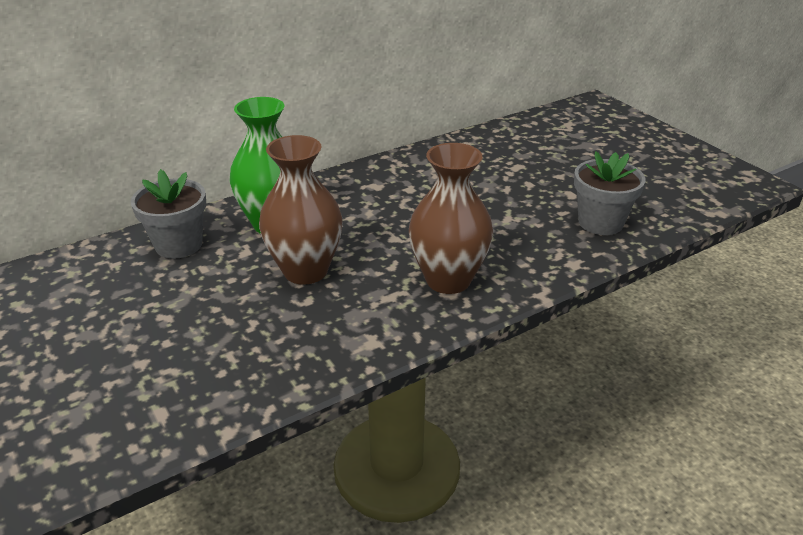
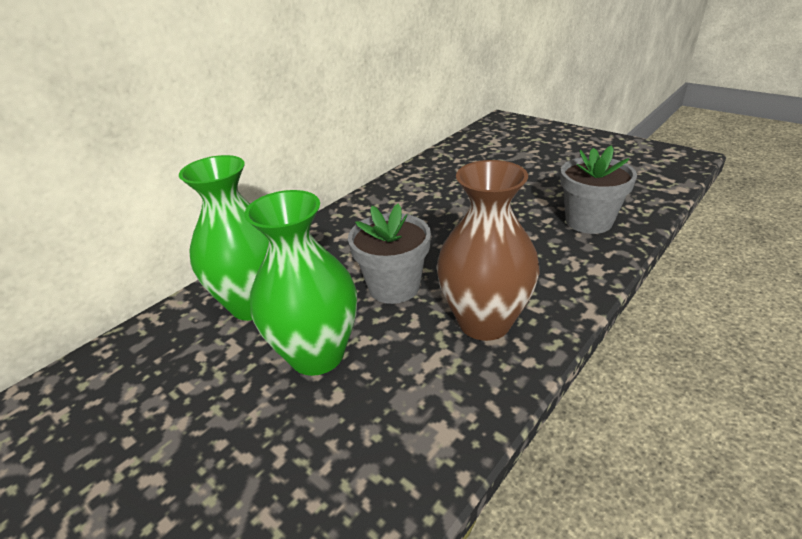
camera: 15 degrees left, 0 degrees up
(178, 245) = (144, 361): grey flower pot -> grey flower pot (394, 287)
(305, 271) = (317, 355): brown vase -> green vase

